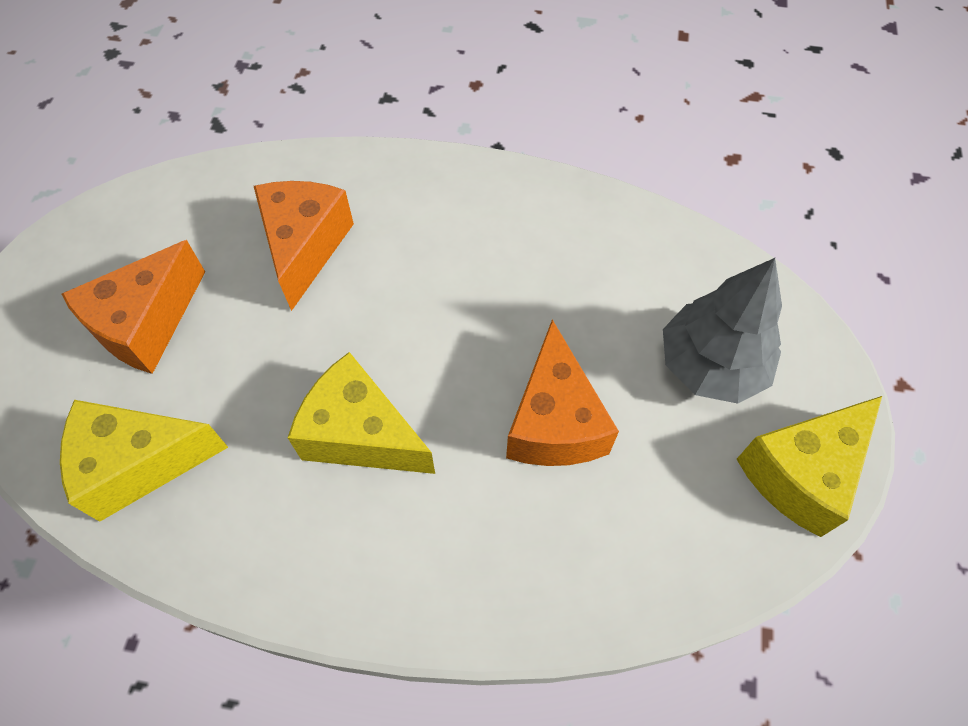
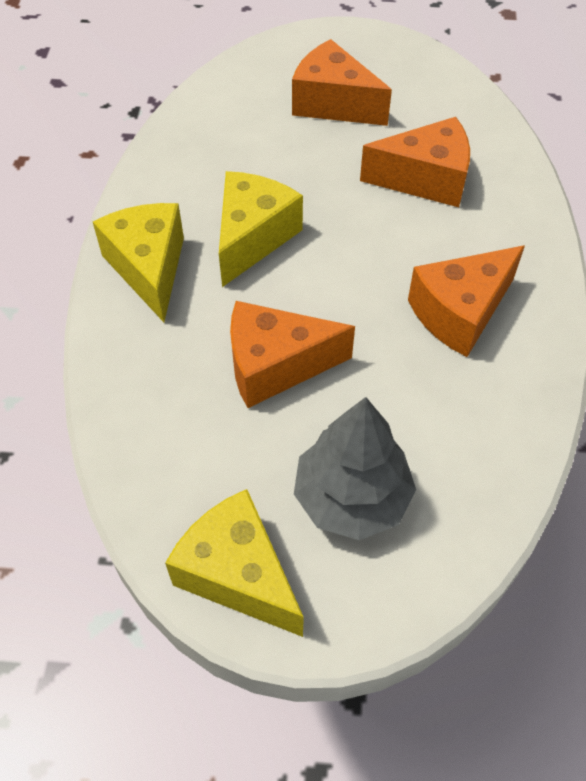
camera: 85 degrees right, 5 degrees down
(139, 464) = (220, 123): yellow cheese -> yellow cheese (149, 268)
(497, 245) = (460, 313): none -> orange cheese

